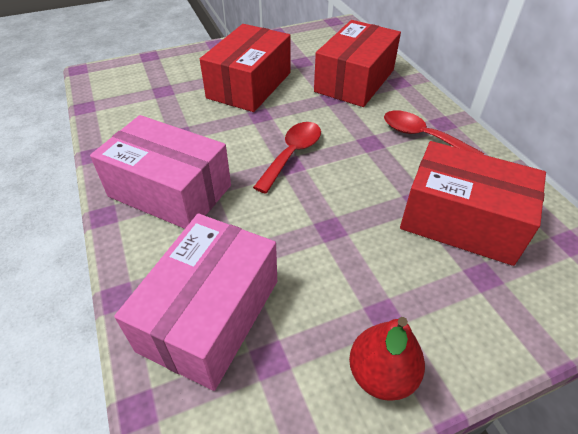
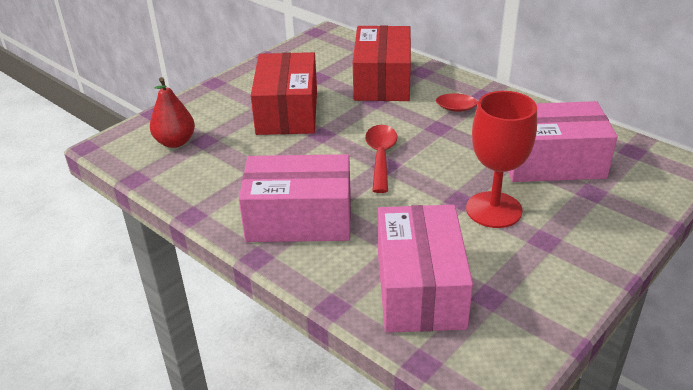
camera: 25 degrees left, 10 degrees down
(356, 254) = (494, 210): none -> red goblet
(381, 374) = (570, 274): red pear -> red pear (175, 142)
(461, 221) = (551, 161): red box -> pink box

